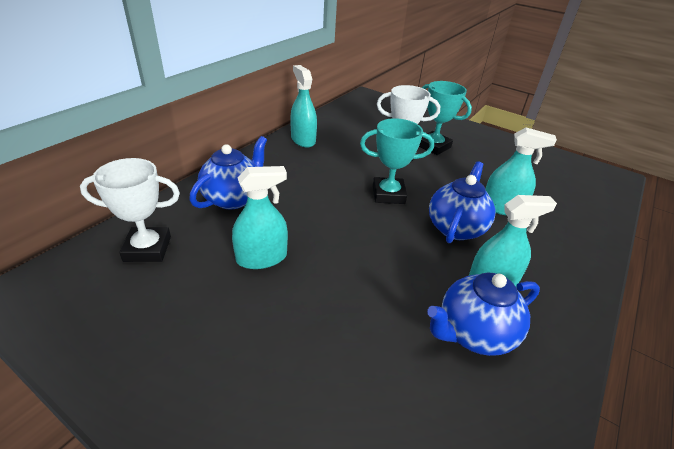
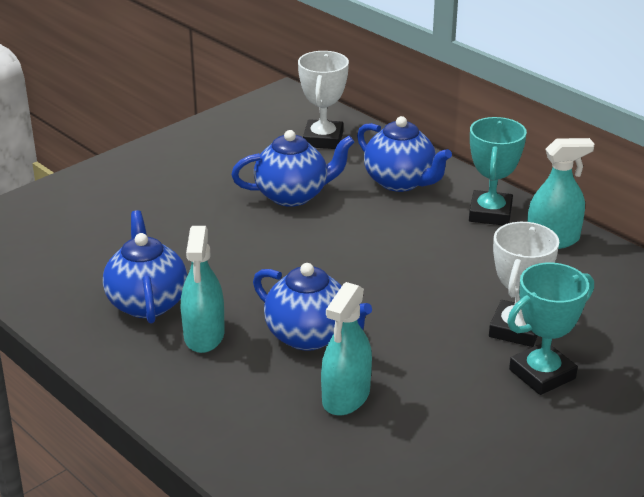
camera: 105 degrees right, 5 degrees down
(261, 258) = (293, 195): turquoise spray bottle -> blue teapot
(388, 194) = (394, 294): turquoise trophy -> turquoise trophy (490, 213)

